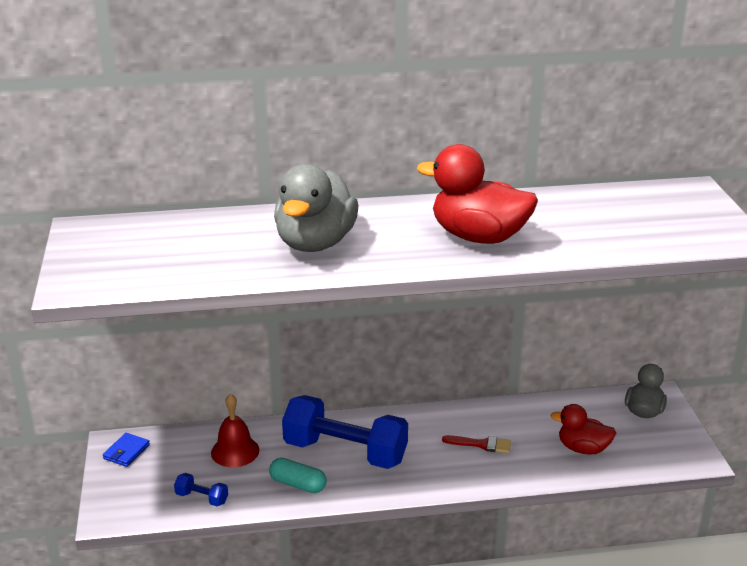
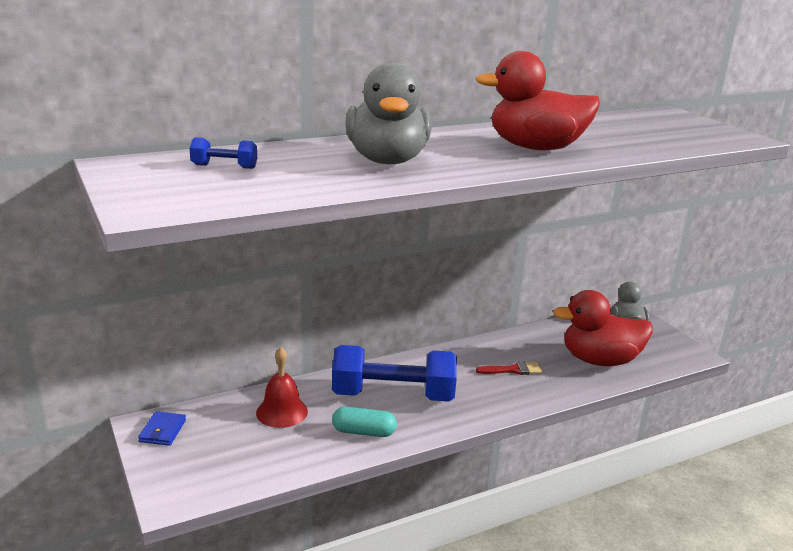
camera: 20 degrees left, 5 degrees down
(202, 498) = (270, 462): blue dumbbell -> blue dumbbell (224, 166)
(583, 448) = (599, 360): red duck -> red duck, size x1.66

